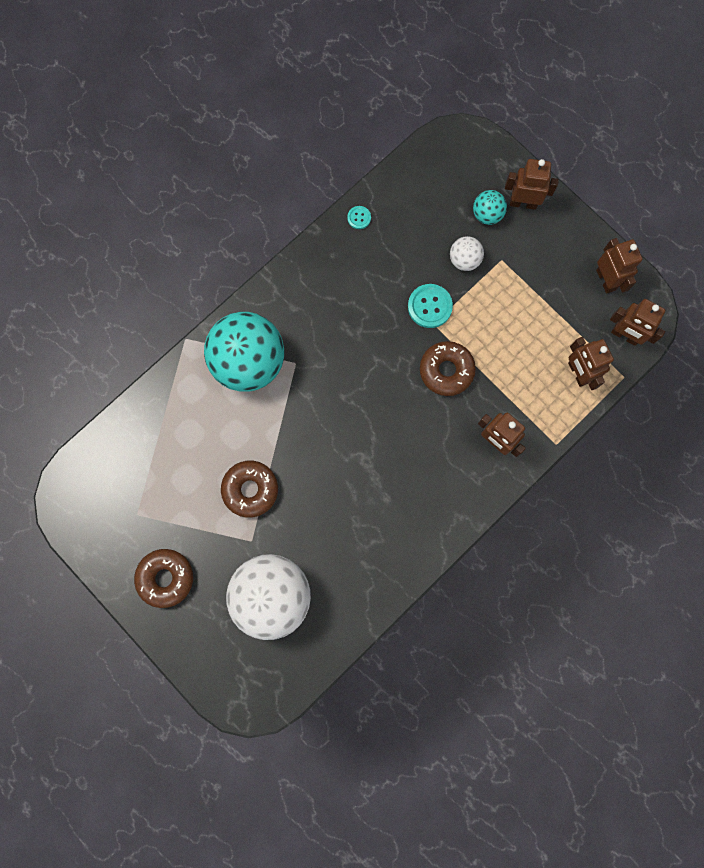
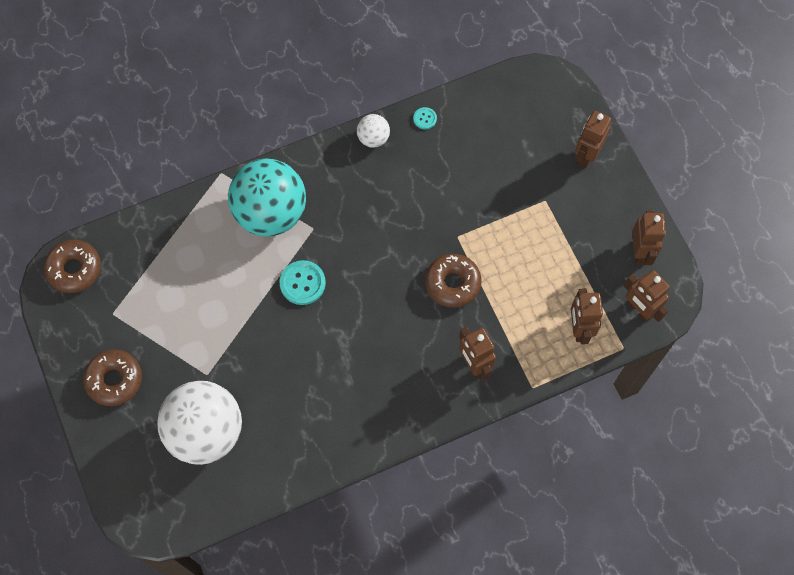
camera: 20 degrees right, 10 degrees down
(250, 490) = (225, 328): brown donut -> brown donut (74, 269)
(429, 306) = (460, 220): turquoise button -> turquoise button (302, 283)
(464, 260) = (509, 189): white ball -> white ball (373, 138)
(487, 214) = (547, 155): turquoise ball -> none
(523, 203) = (586, 155): brown robot -> brown robot turned 90 degrees counterclockwise

